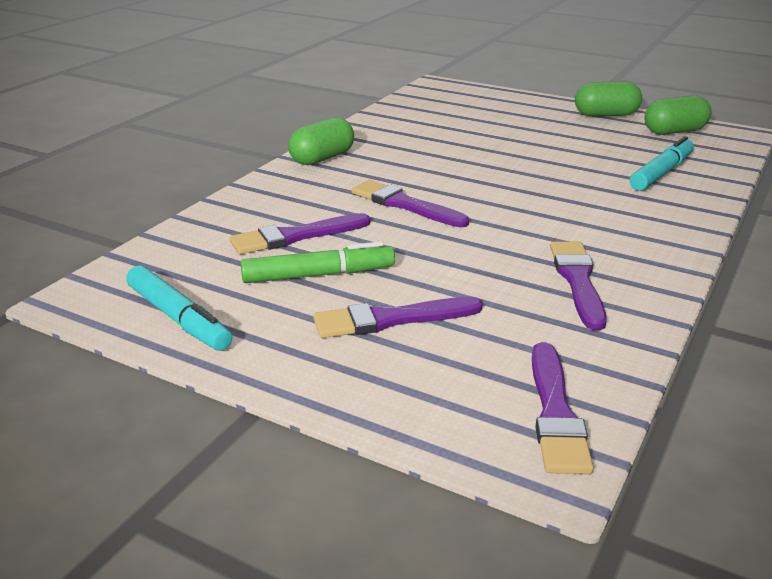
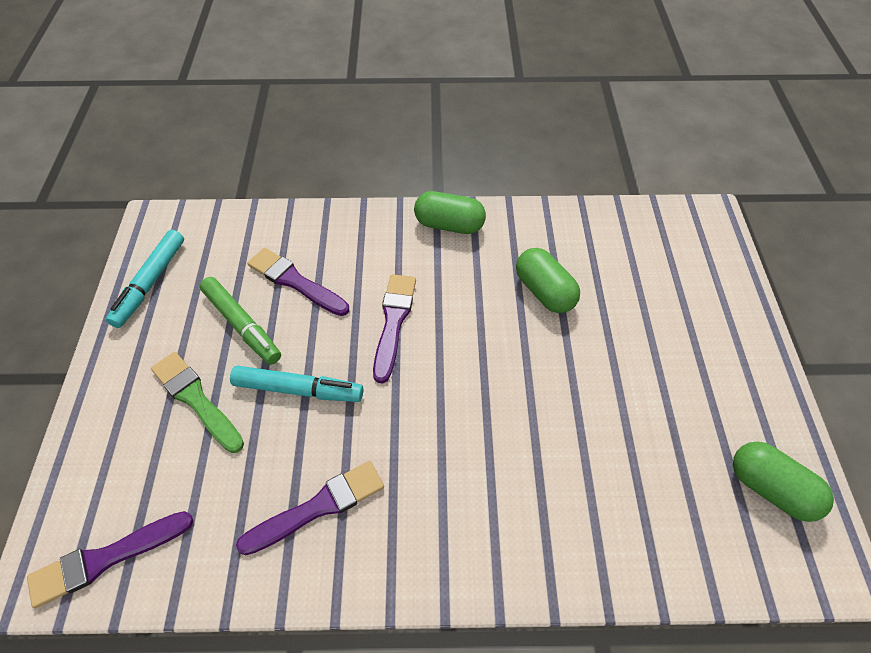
camera: 60 degrees right, 25 degrees up
(391, 319) = (196, 399): purple brush -> green brush
(606, 115) = (762, 399): green capsule -> green capsule (544, 291)
(661, 173) = (622, 509): turquoise marker -> turquoise marker (298, 389)

